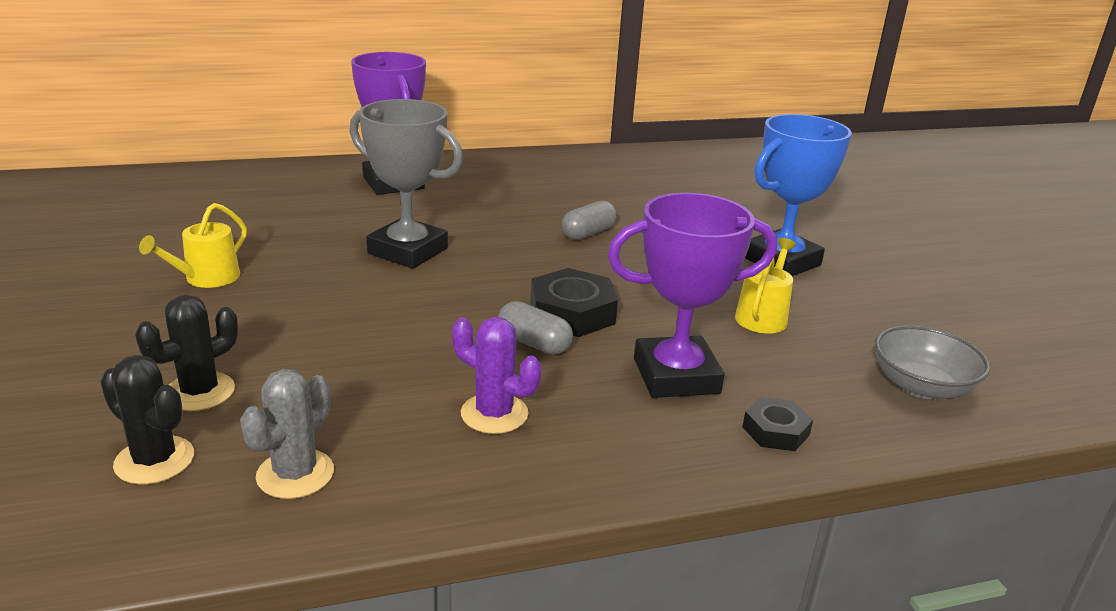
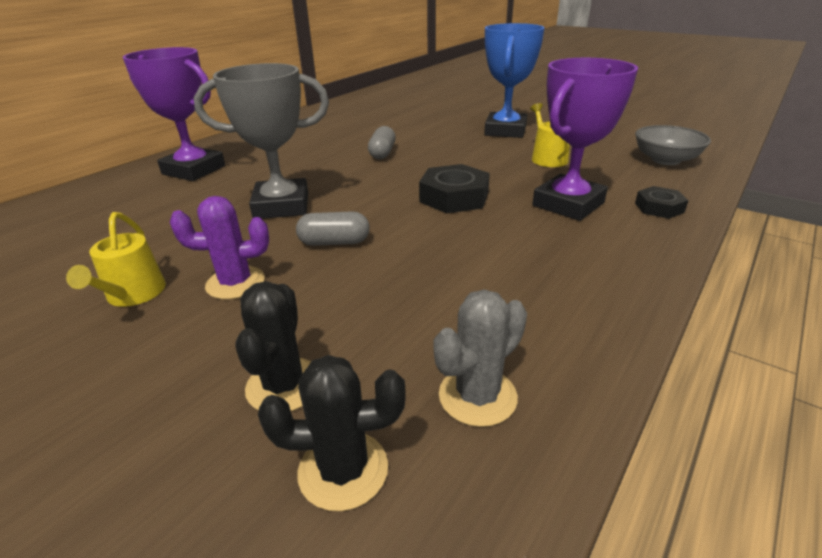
camera: 35 degrees left, 5 degrees up
(295, 474) = (477, 396): grey cactus -> grey cactus turned 60 degrees clockwise
(494, 414) = (522, 274): purple cactus -> purple cactus (235, 283)
(534, 343) = (465, 223): grey capsule -> grey capsule (334, 242)

